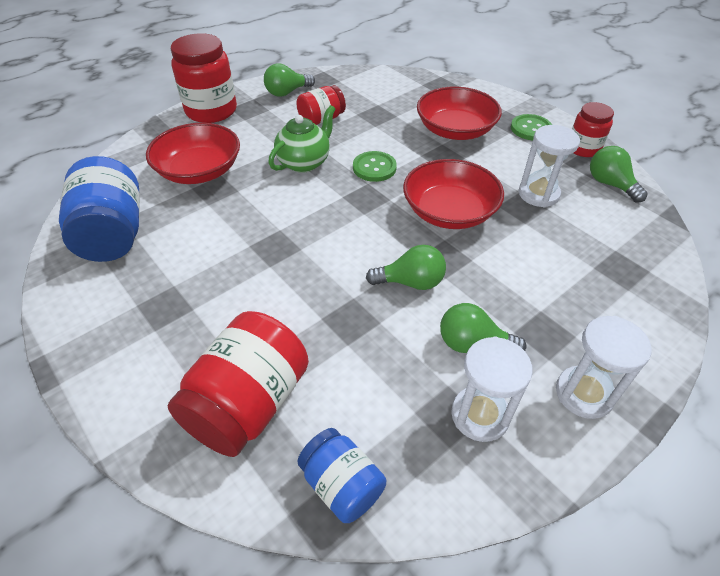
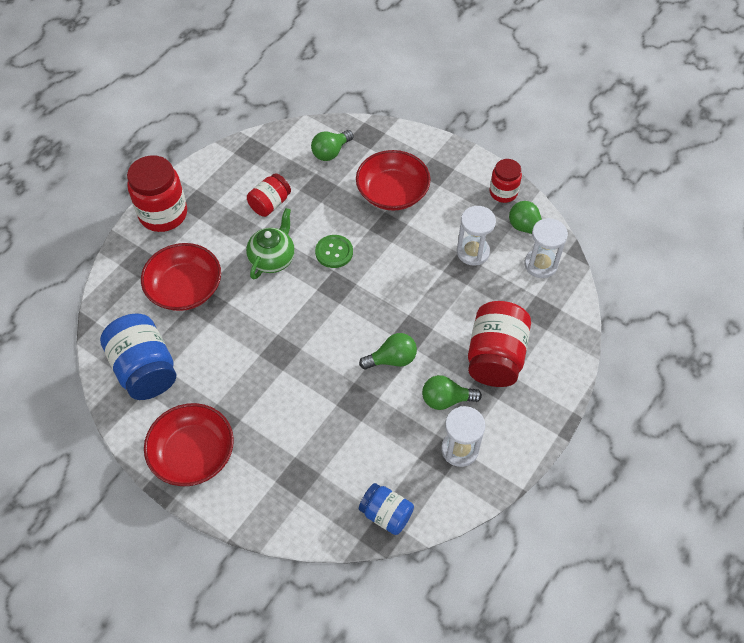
camera: 15 degrees left, 10 degrees up
(248, 403) = (309, 479): red jar -> red jar (495, 357)
(287, 92) = (225, 175): green light bulb -> green light bulb (331, 152)
(449, 211) = (406, 286): red bowl -> red bowl (193, 453)
(531, 129) = (457, 177): green button -> none
(584, 394) = (522, 418): white hourglass -> white hourglass (540, 264)

